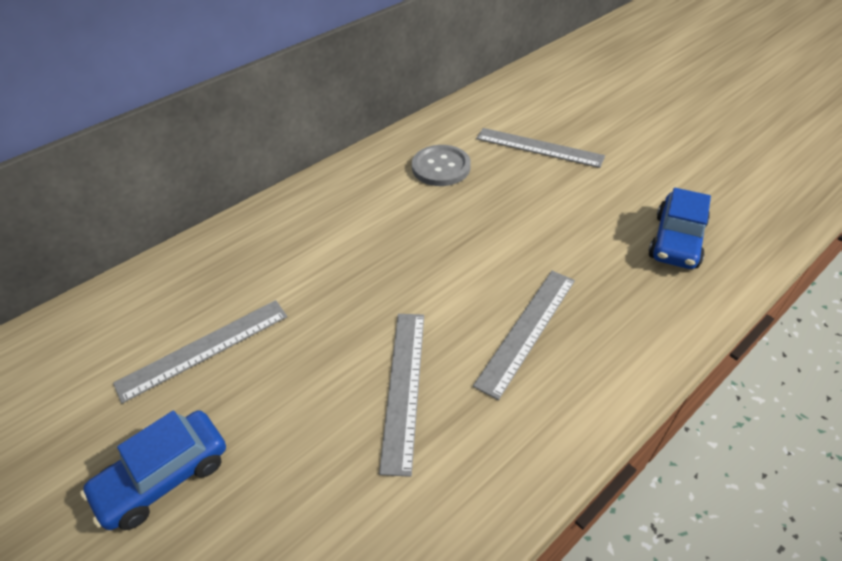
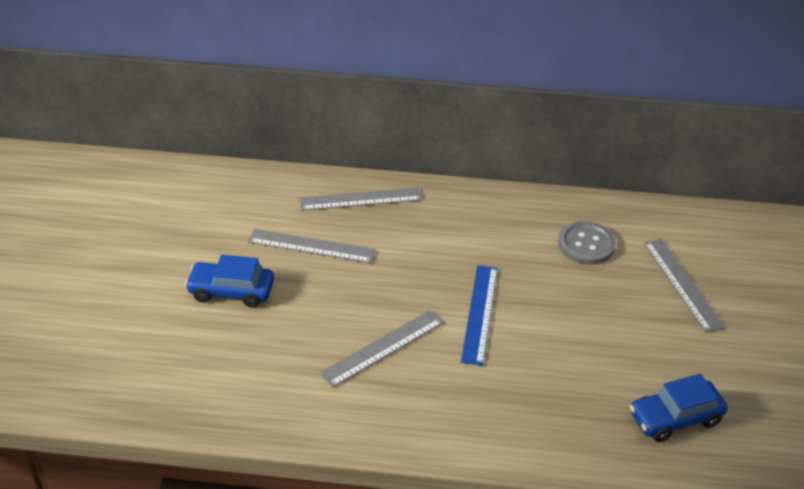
camera: 45 degrees right, 5 degrees down
(441, 281) = (479, 313): none -> blue ruler
(527, 330) = (489, 379): grey ruler -> grey ruler (360, 199)

